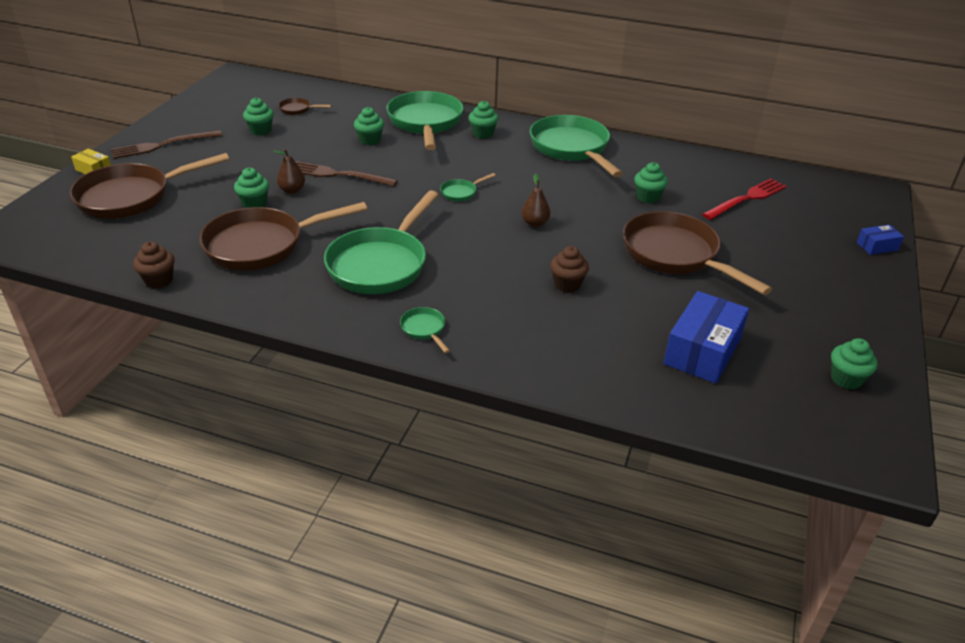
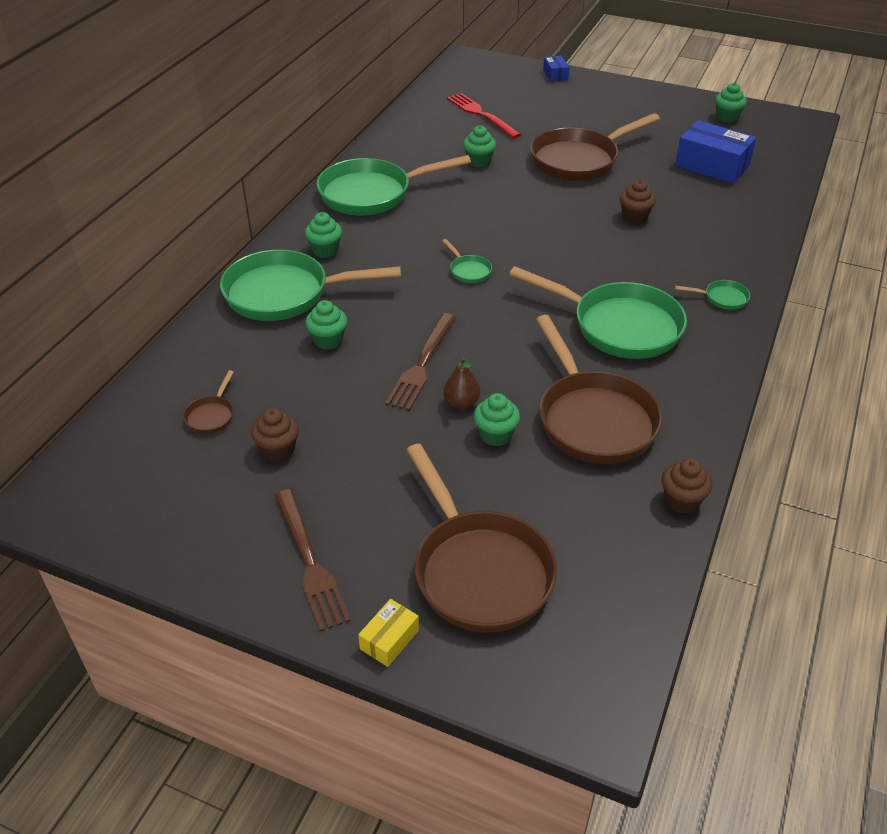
camera: 85 degrees left, 5 degrees up
(260, 131) = (278, 450): green cupcake -> brown cupcake
(424, 329) = (722, 298): green pan -> green pan turned 150 degrees counterclockwise
(535, 223) = (530, 227): brown pear -> none

